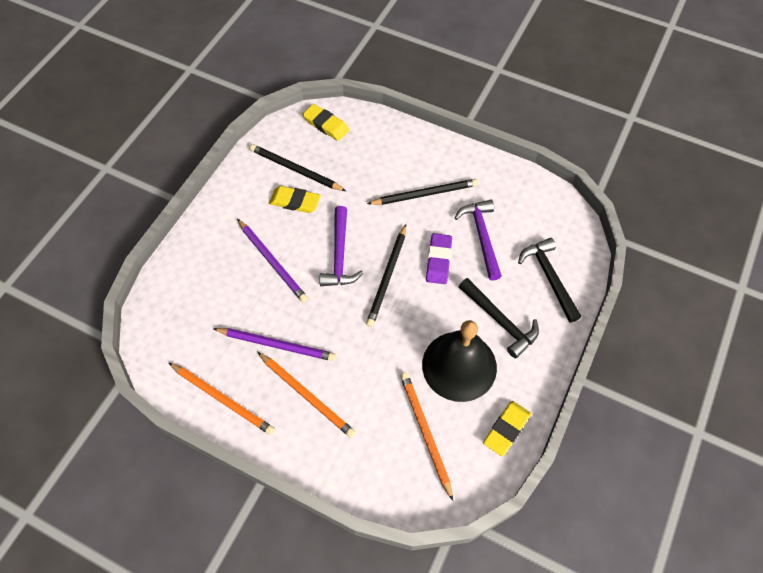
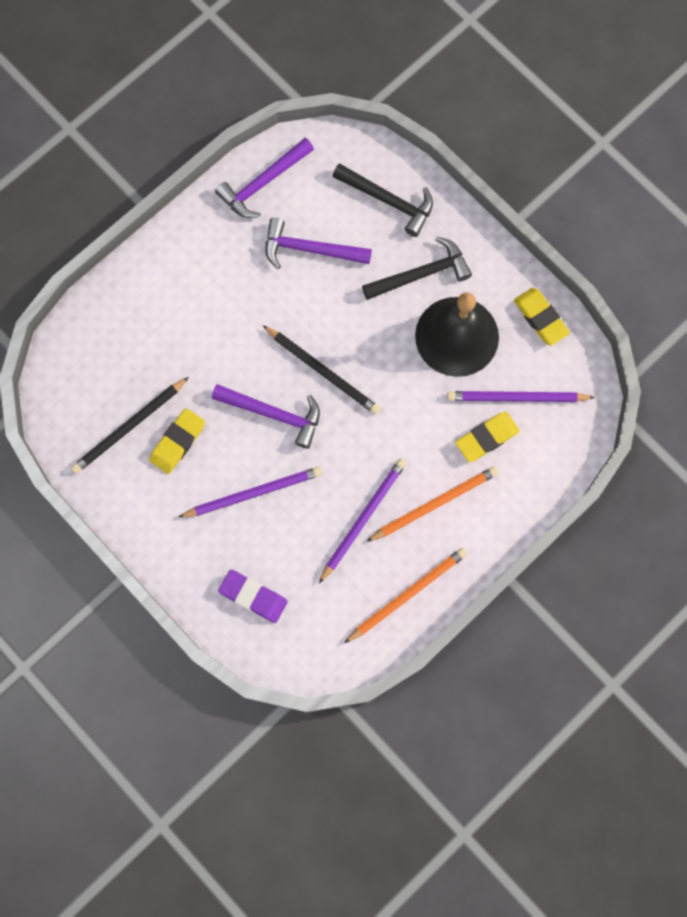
camera: 70 degrees left, 15 degrees up
(326, 125) = (73, 368): yellow eraser -> yellow eraser (487, 438)
(425, 194) = (227, 288): black pencil -> none
(425, 432) = (516, 398): orange pencil -> purple pencil
(438, 260) = (323, 308): purple eraser -> purple eraser (253, 596)
(518, 189) = (263, 183): none -> purple hammer
(549, 277) = (388, 201): black hammer -> black hammer turned 150 degrees counterclockwise

